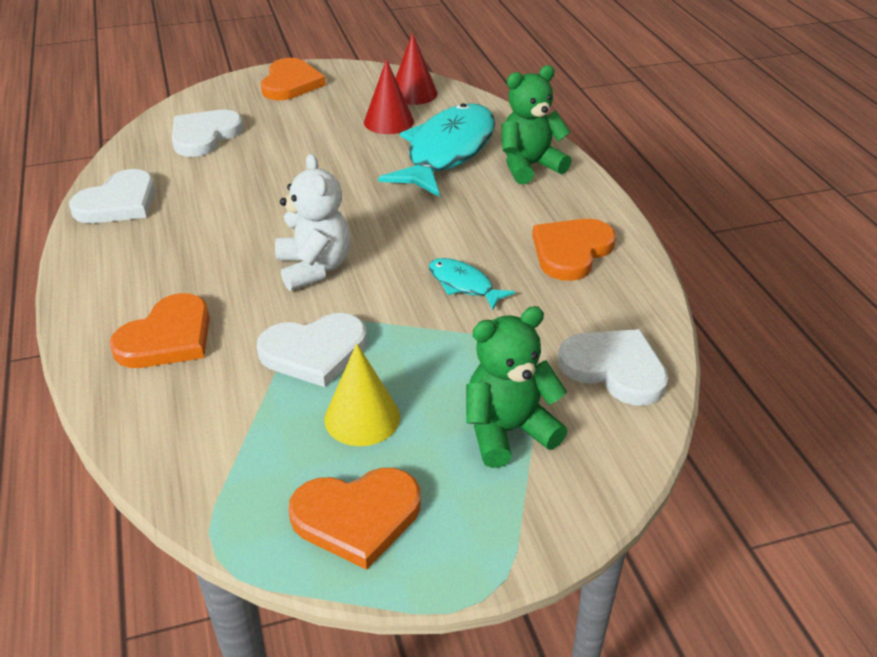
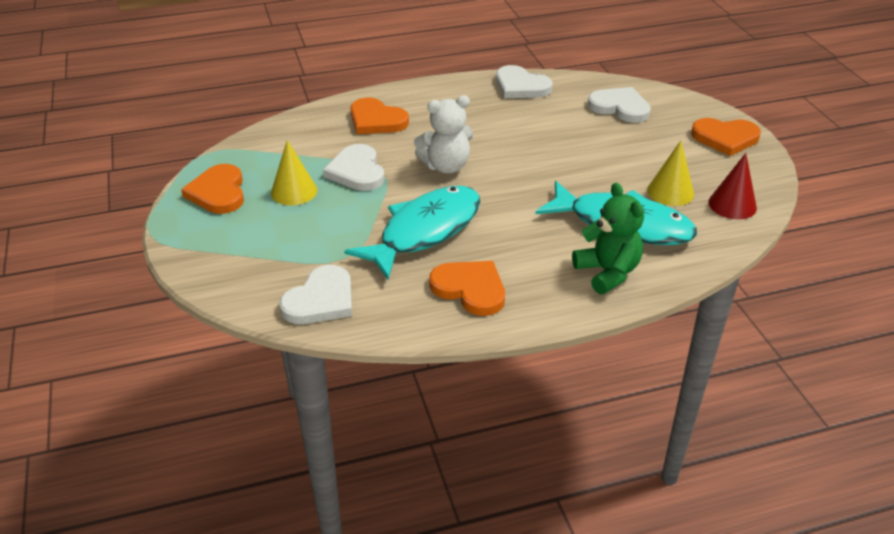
camera: 90 degrees right, 0 degrees up
(388, 121) = (670, 192): red cone -> yellow cone
(463, 285) = (425, 231): turquoise fish -> turquoise fish, size x2.19
(508, 431) = (269, 247): green teddy bear -> none

